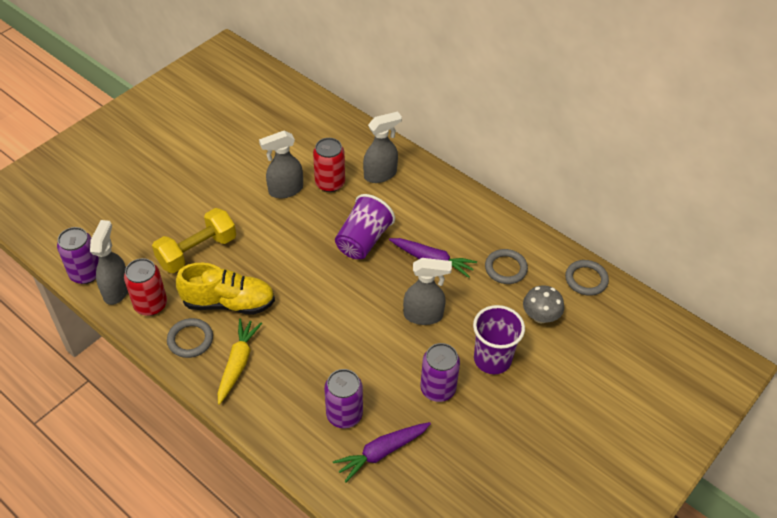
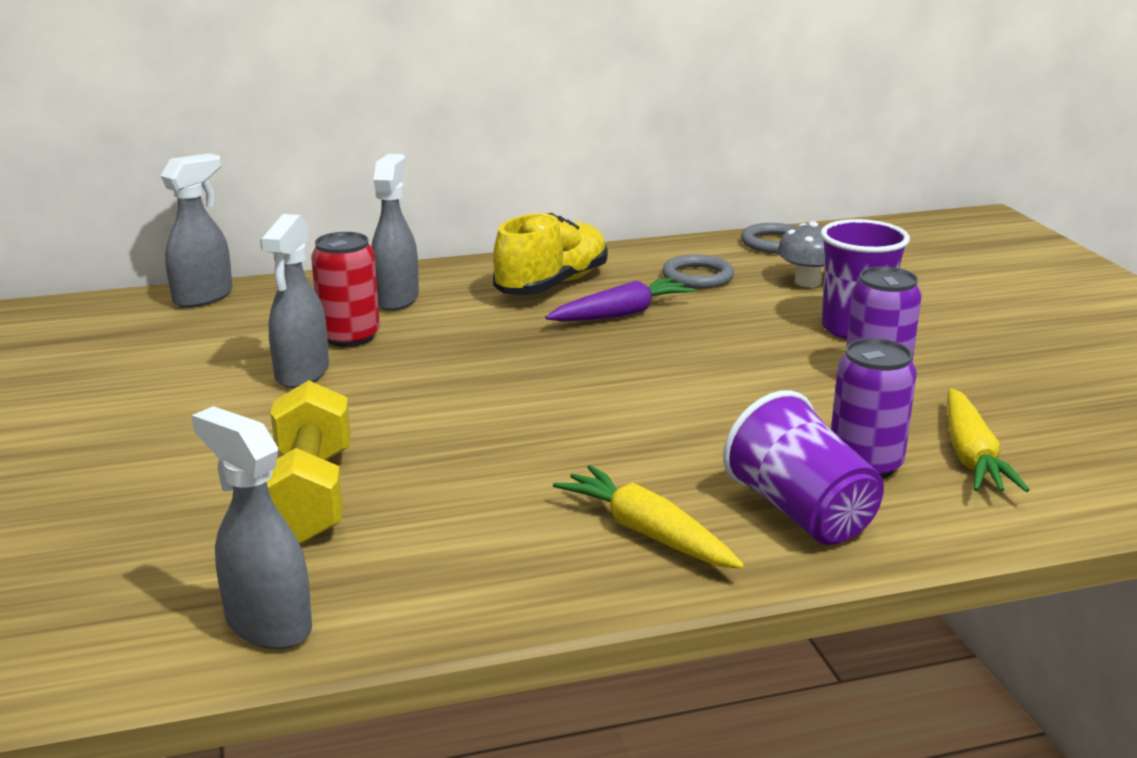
camera: 55 degrees left, 25 degrees down
(86, 273) = (154, 655): purple can -> none
(150, 305) = (371, 591): red can -> none
(190, 340) = (526, 569): grey ring -> none
(228, 303) = (485, 500): yellow shoe -> yellow shoe (552, 285)
(363, 240) = (510, 347): purple cup -> purple cup (801, 512)
(382, 452) = (971, 456): purple carrot -> yellow carrot
(423, 315) = (720, 348): grey spray bottle -> grey spray bottle (204, 297)

